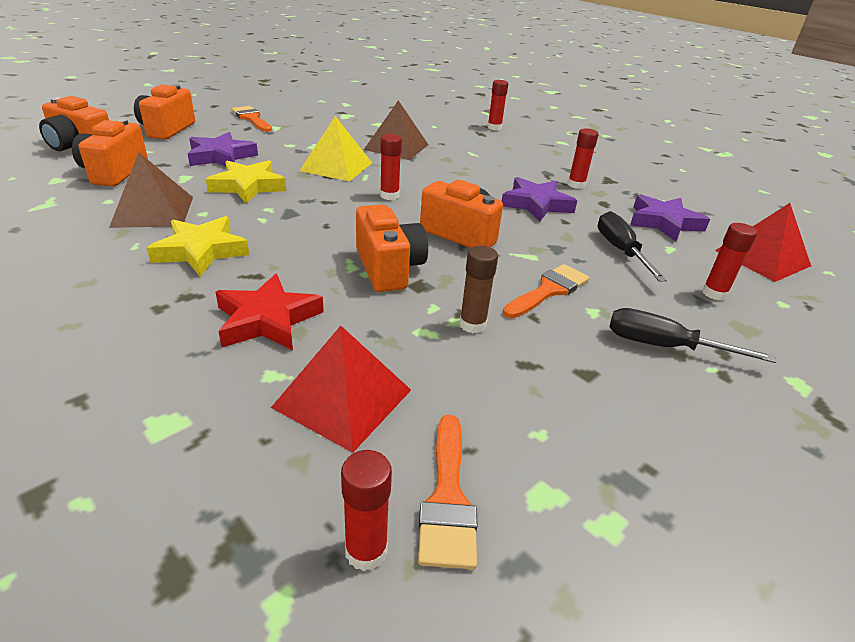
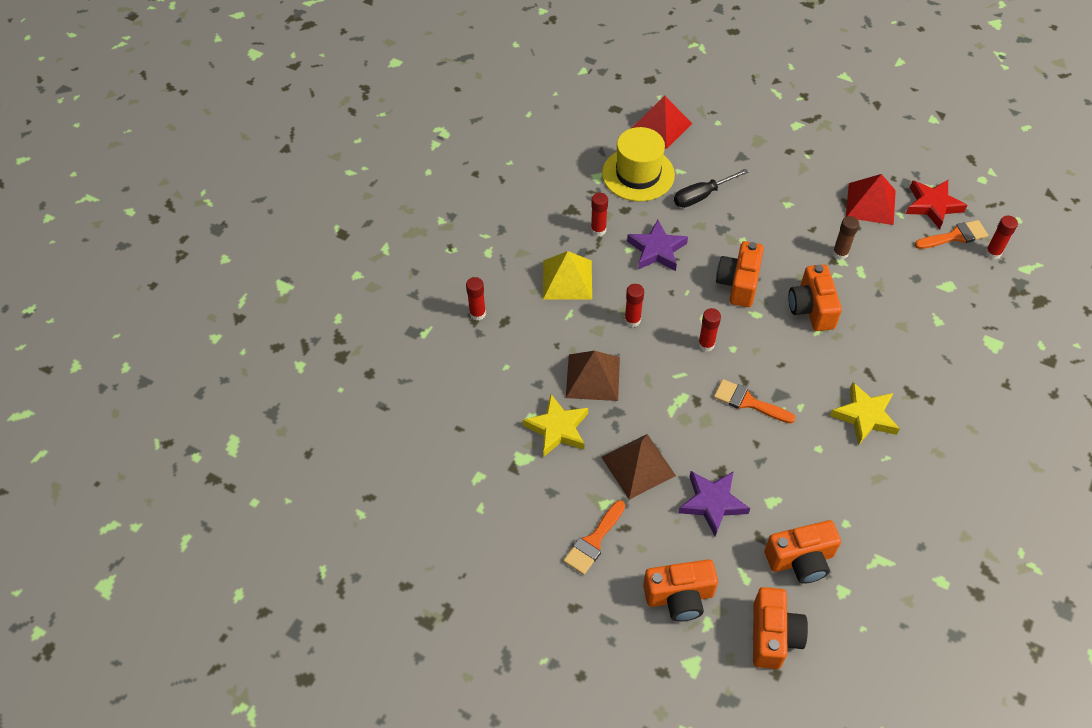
camera: 105 degrees left, 20 degrees up
(153, 211) = (839, 481): brown pyramid -> brown pyramid (638, 466)
(248, 186) = (756, 446): yellow star -> yellow star (557, 429)
(267, 320) = (902, 343): red star -> red star (932, 205)
(336, 166) = (673, 404): yellow pyramid -> yellow pyramid (567, 279)
(342, 398) = (931, 287): red pyramid -> red pyramid (871, 203)
(388, 268) = (811, 308): orange camera -> orange camera turned 60 degrees counterclockwise
(548, 290) = (780, 226): orange brush -> orange brush (748, 402)
(664, 222) = (638, 174): purple star -> yellow hat
(664, 346) = (801, 173): black screwdriver -> none
(714, 293) = (728, 151): red glue stick -> red glue stick (632, 320)

